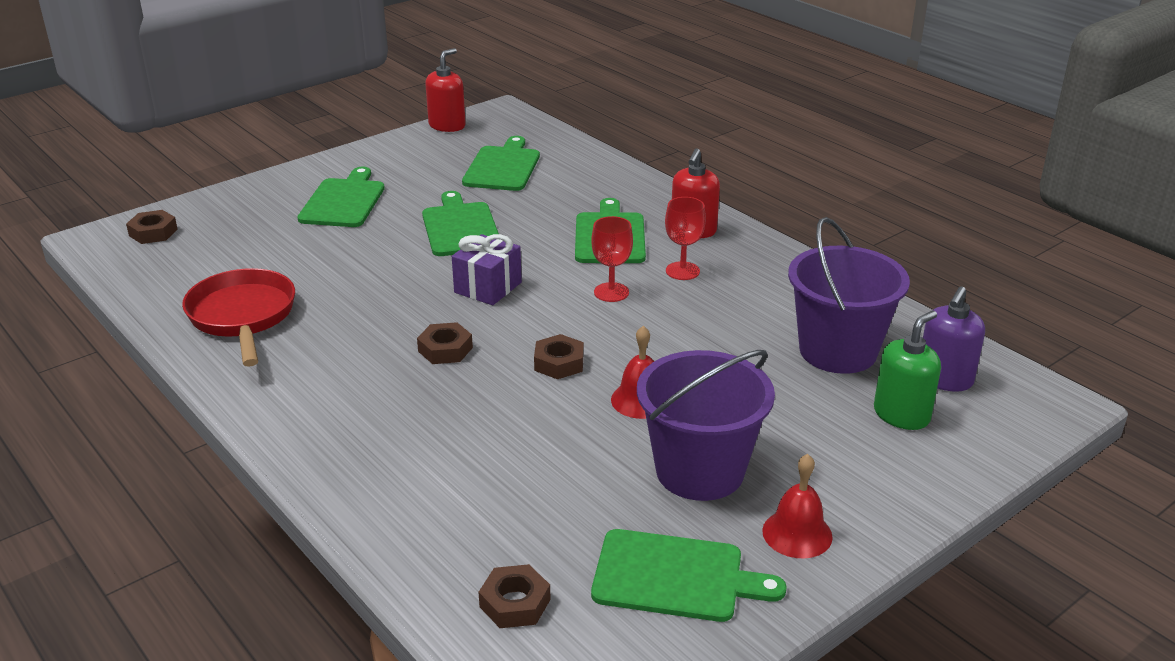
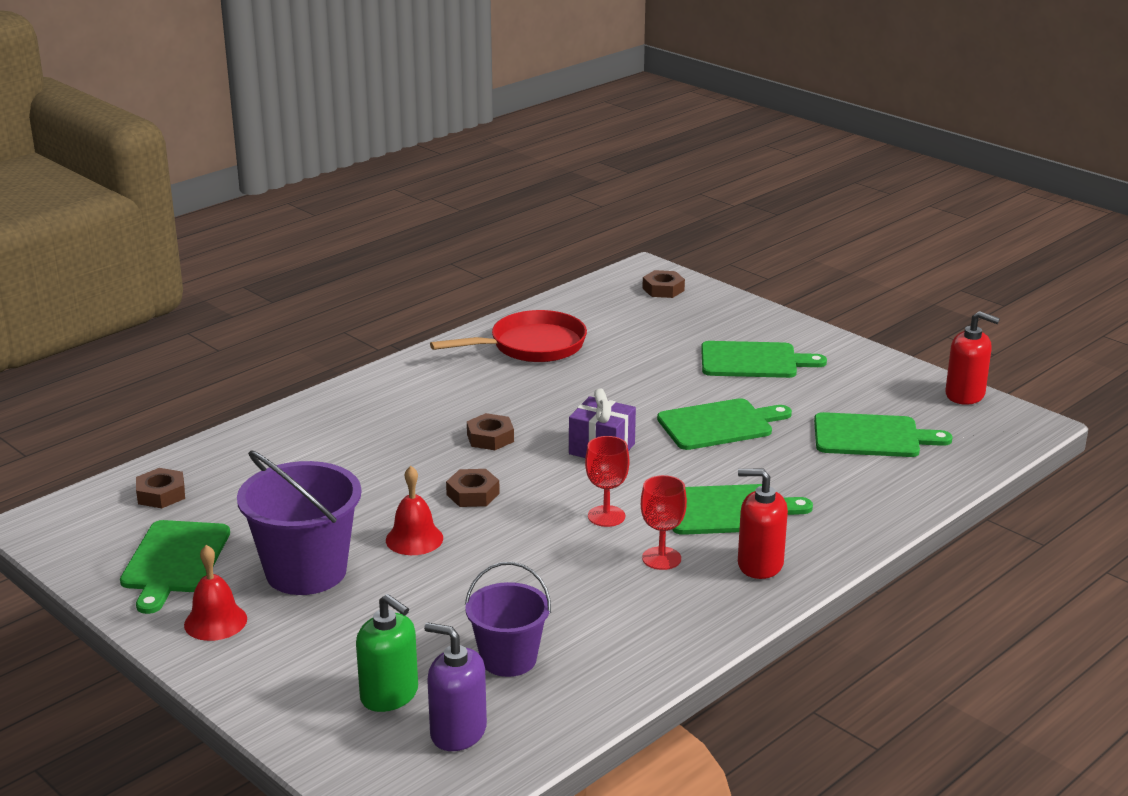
camera: 85 degrees right, 5 degrees down
(838, 351) = (508, 659): purple bucket -> purple bucket, size x0.64

